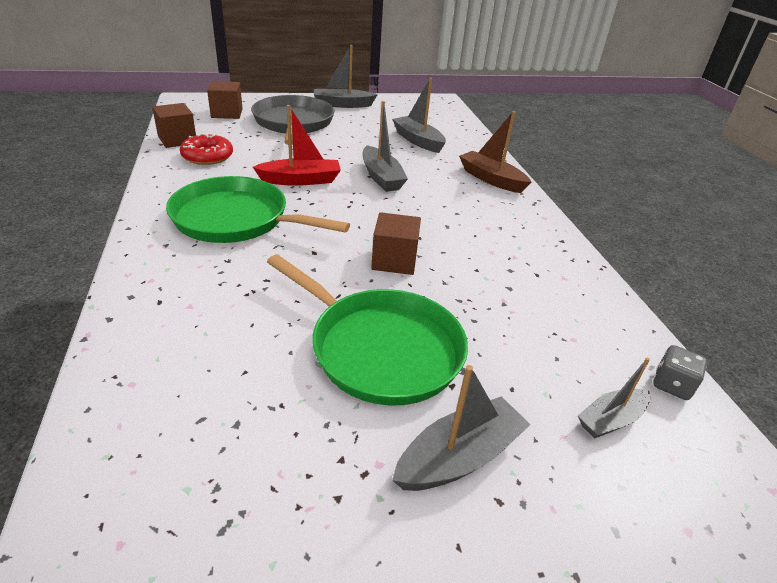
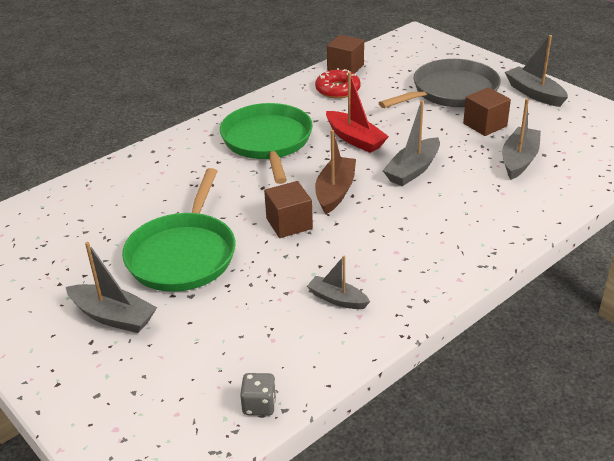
camera: 65 degrees right, 0 degrees up
(227, 113) = (420, 60): brown cube -> brown cube (485, 125)
(491, 179) = (497, 226): brown boat -> brown boat (335, 192)
(610, 420) = (193, 376): grey boat -> grey boat (337, 299)

